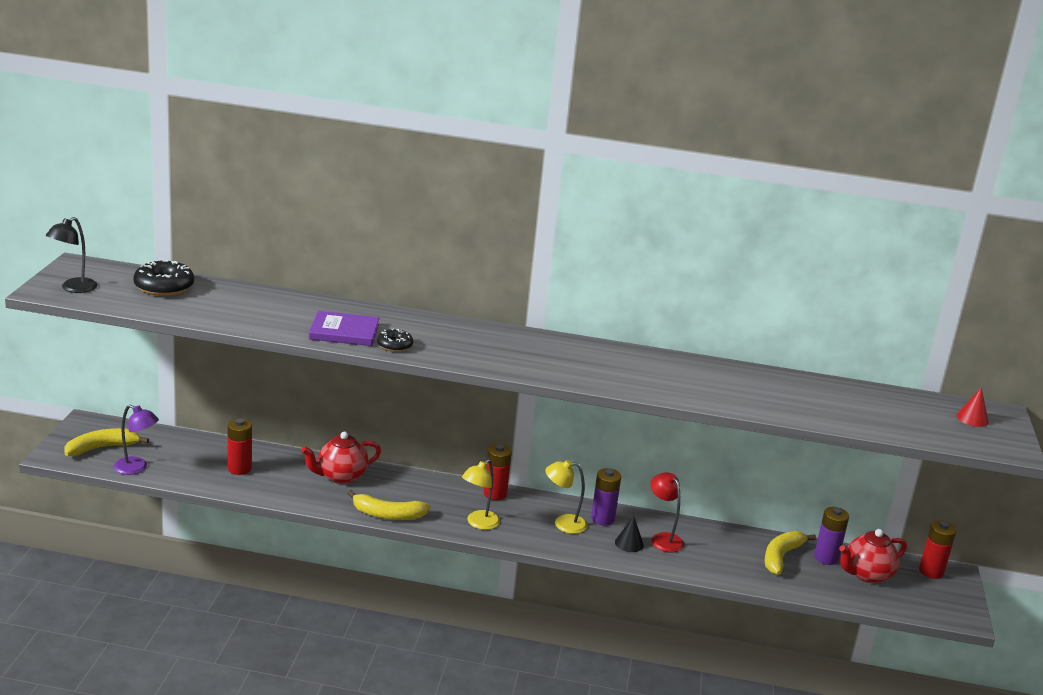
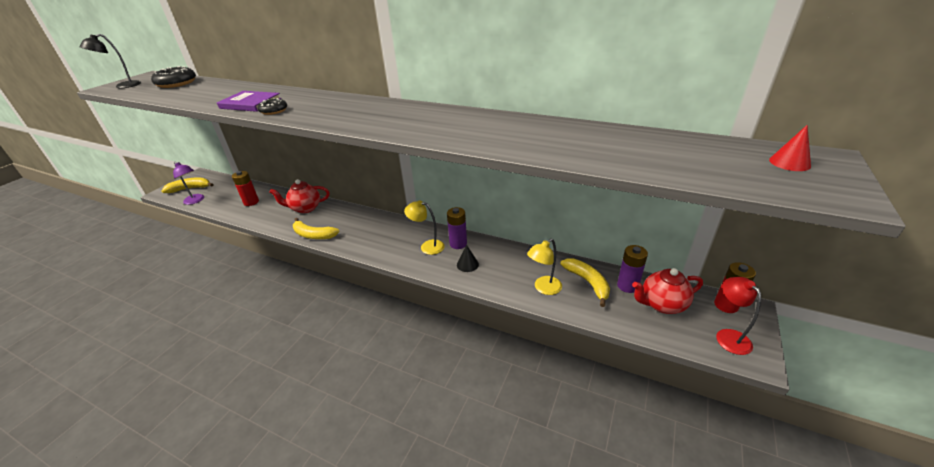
camera: 20 degrees right, 10 degrees up
(478, 523) = (368, 244): yellow lamp -> yellow lamp (543, 288)
(495, 494) = (394, 222): red battery -> none
(663, 539) = (496, 262): red lamp -> red lamp (728, 336)
(781, 557) = (588, 282): yellow banana -> yellow banana turned 105 degrees clockwise

